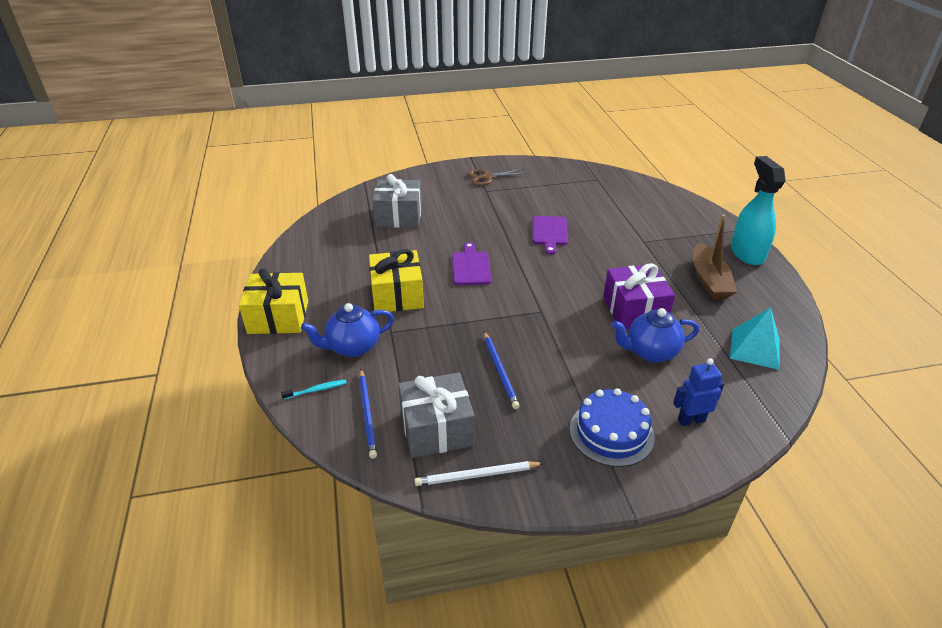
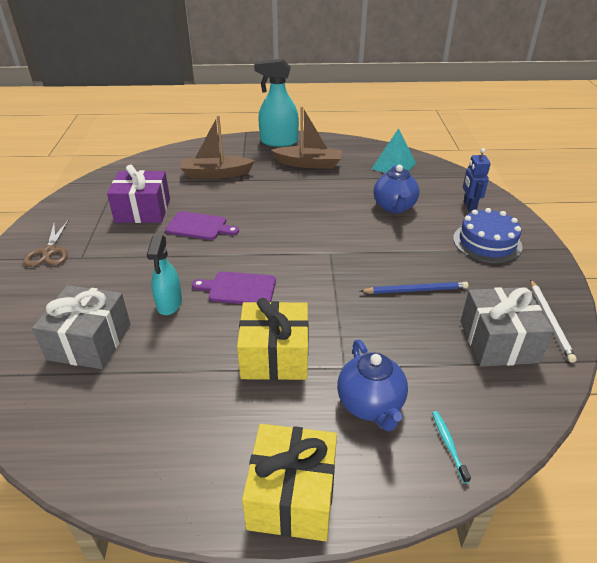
camera: 80 degrees left, 0 degrees up
(367, 414) = (484, 395): blue pencil -> none
(444, 238) = (169, 304): none -> turquoise spray bottle
(634, 310) = (340, 203): purple gift -> purple gift (143, 210)
(645, 225) = (216, 174): none -> brown boat

